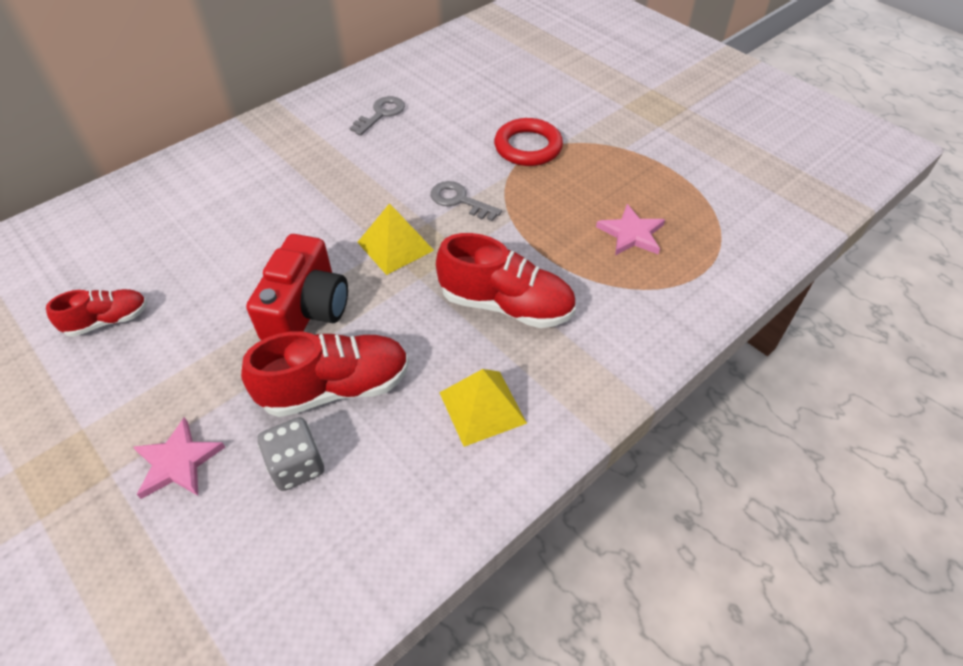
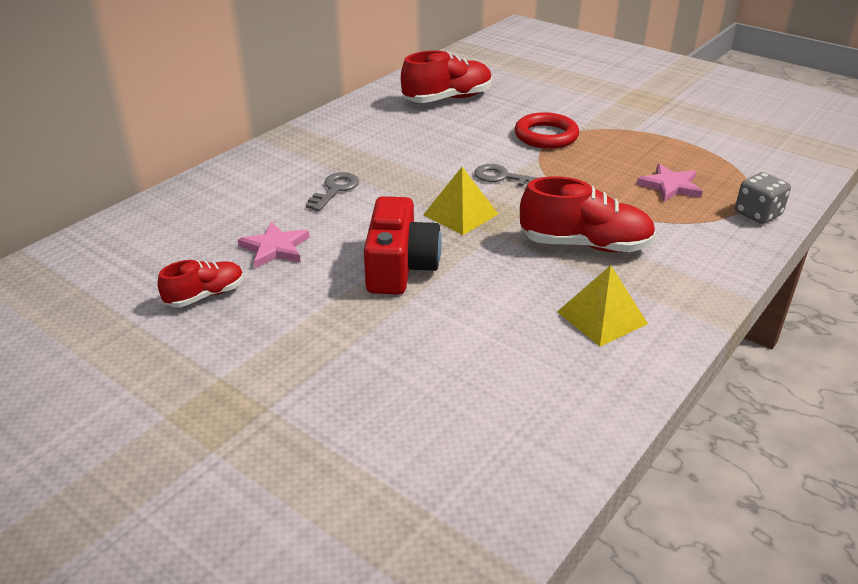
camera: 10 degrees left, 15 degrees down
(178, 462) = (332, 390): pink star -> pink star (275, 248)
(296, 465) = (450, 379): grey dice -> grey dice (757, 214)
(335, 388) = (458, 319): red shoe -> red shoe (447, 99)
(381, 114) = (397, 124): grey key -> grey key (335, 190)

